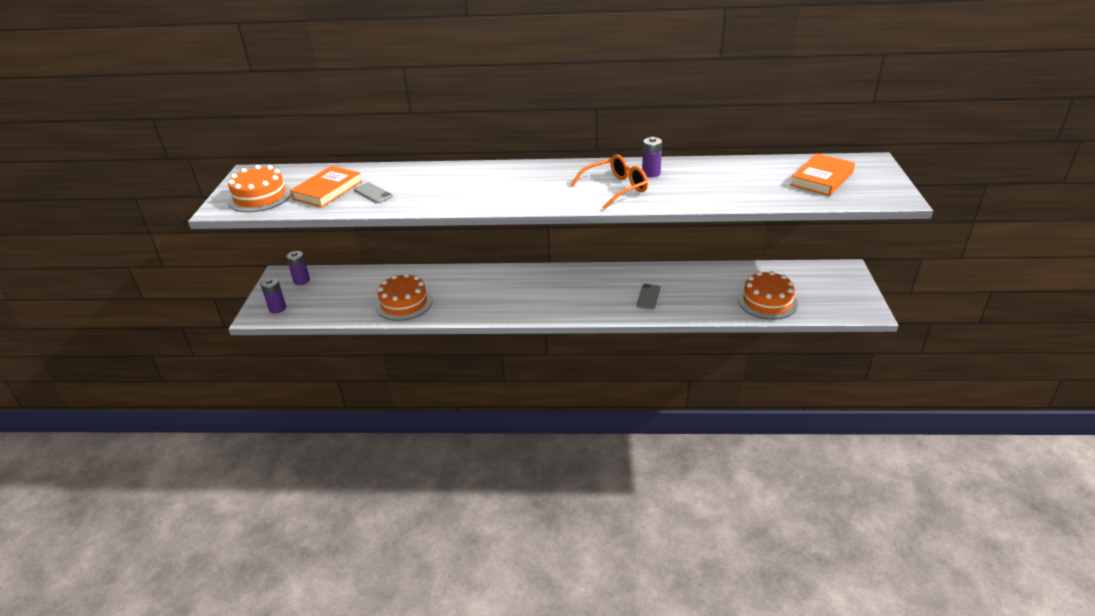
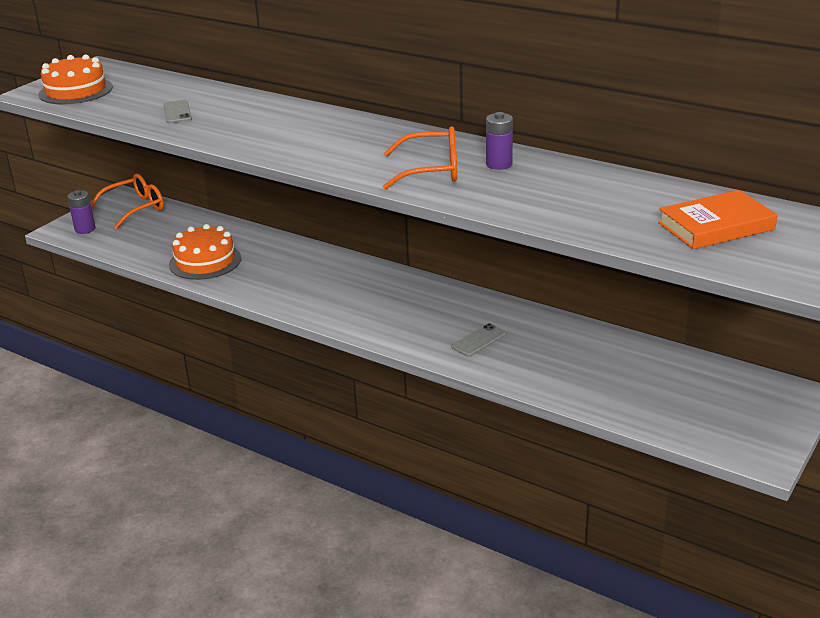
camera: 30 degrees right, 5 degrees down
(301, 280) = (135, 208): purple battery -> orange glasses
(327, 190) = (141, 99): orange book -> none
(767, 301) = (628, 396): orange cake -> none

